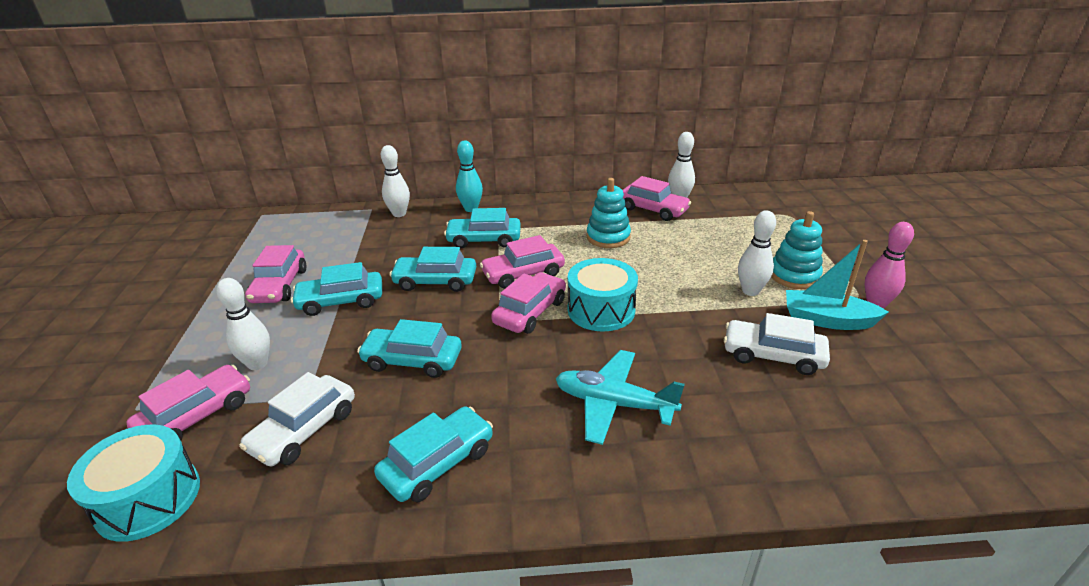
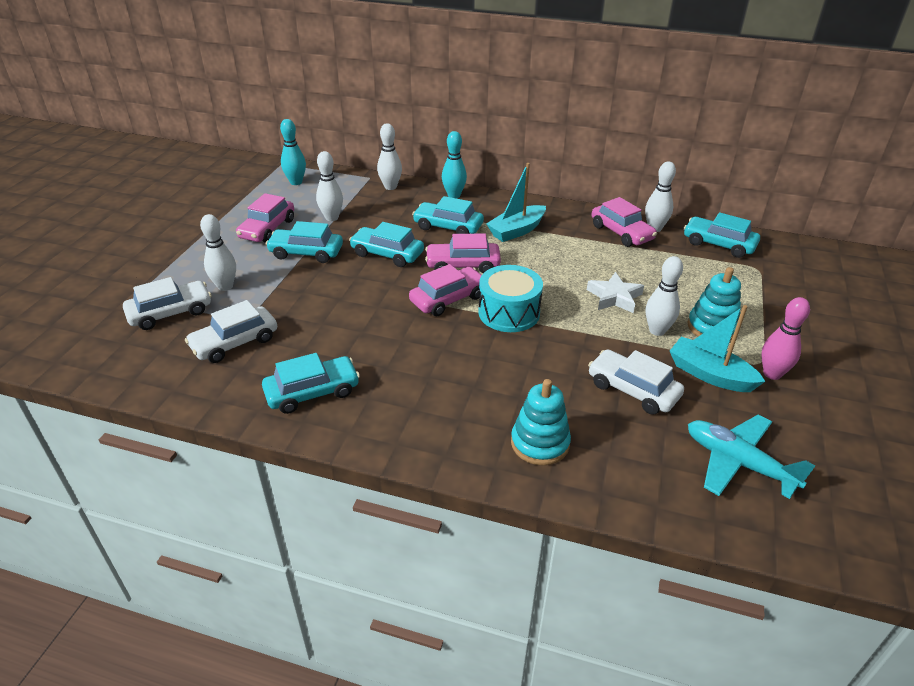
camera: 20 degrees right, 5 degrees up
(148, 499) = (121, 358): turquoise drum -> none
(197, 416) = (170, 312): pink car -> white car
(289, 230) = (296, 182): none -> turquoise bowling pin
(351, 257) = (332, 218): none -> white bowling pin
(412, 360) = (335, 313): turquoise car -> turquoise car (718, 244)
(555, 229) = (517, 230): none -> turquoise boat
(608, 237) = (560, 249): turquoise stacking toy -> turquoise stacking toy (540, 443)
(614, 404) = (468, 389): turquoise plane -> turquoise plane (738, 463)
(689, 269) = (614, 297): none -> white star

